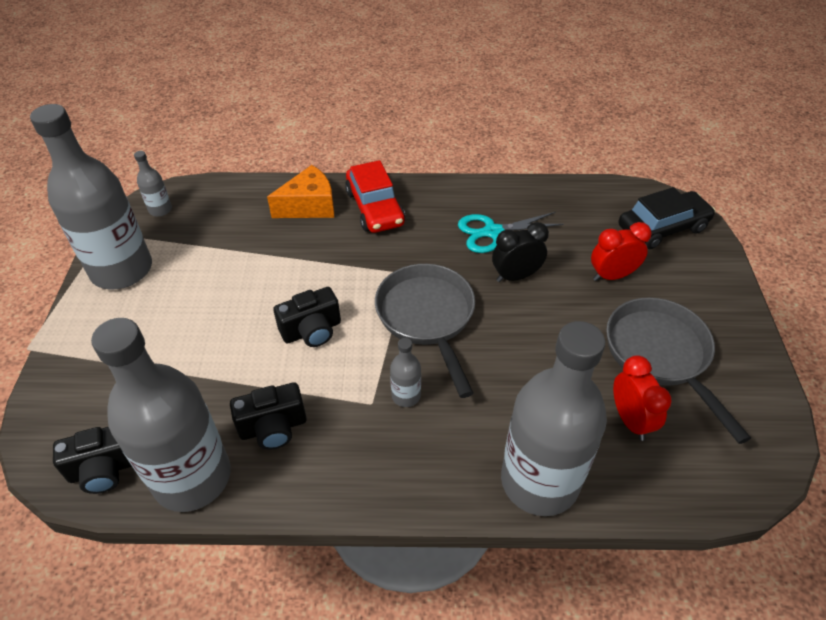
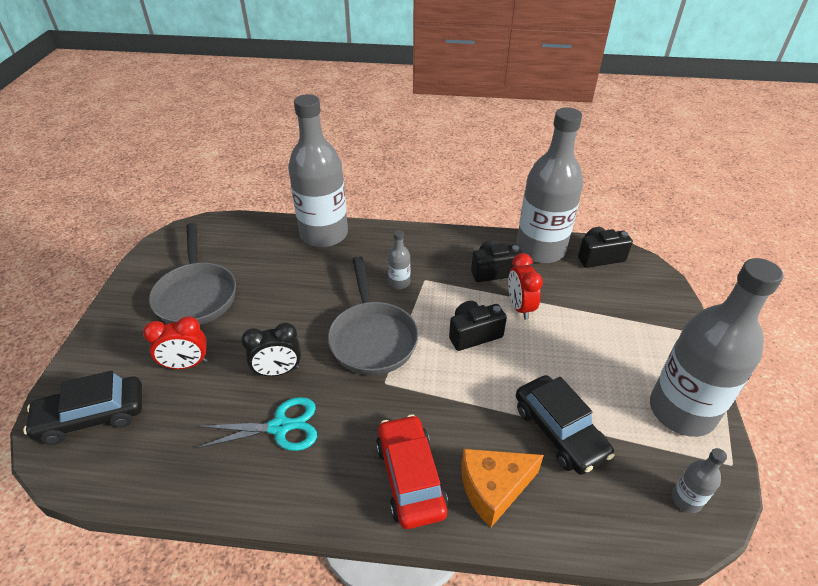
camera: 175 degrees left, 5 degrees down
(244, 246) = (559, 431): none -> black car
(630, 420) = (248, 259): red clock -> red clock (520, 307)

